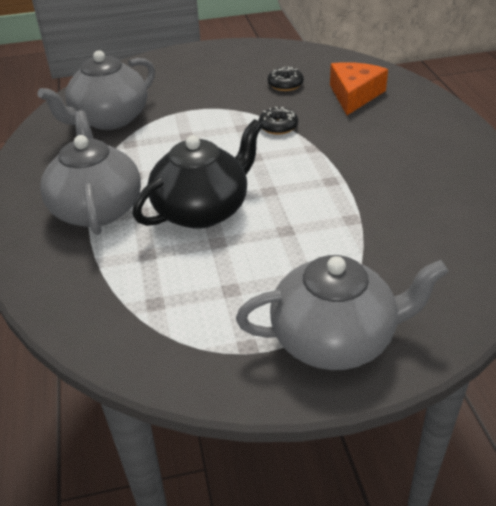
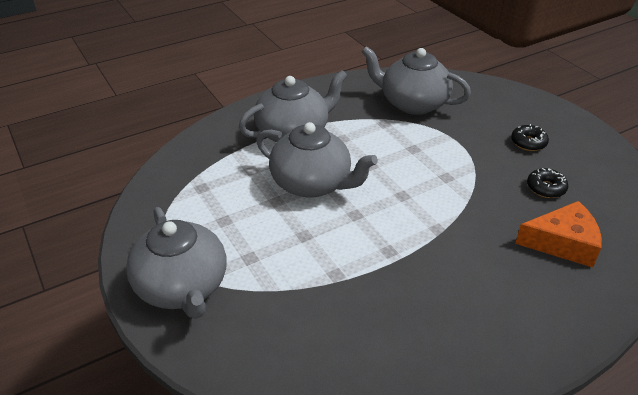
camera: 70 degrees right, 0 degrees up
(202, 210) = (312, 183): black teapot -> grey teapot
(278, 126) = (461, 199): black donut -> black donut (528, 142)

